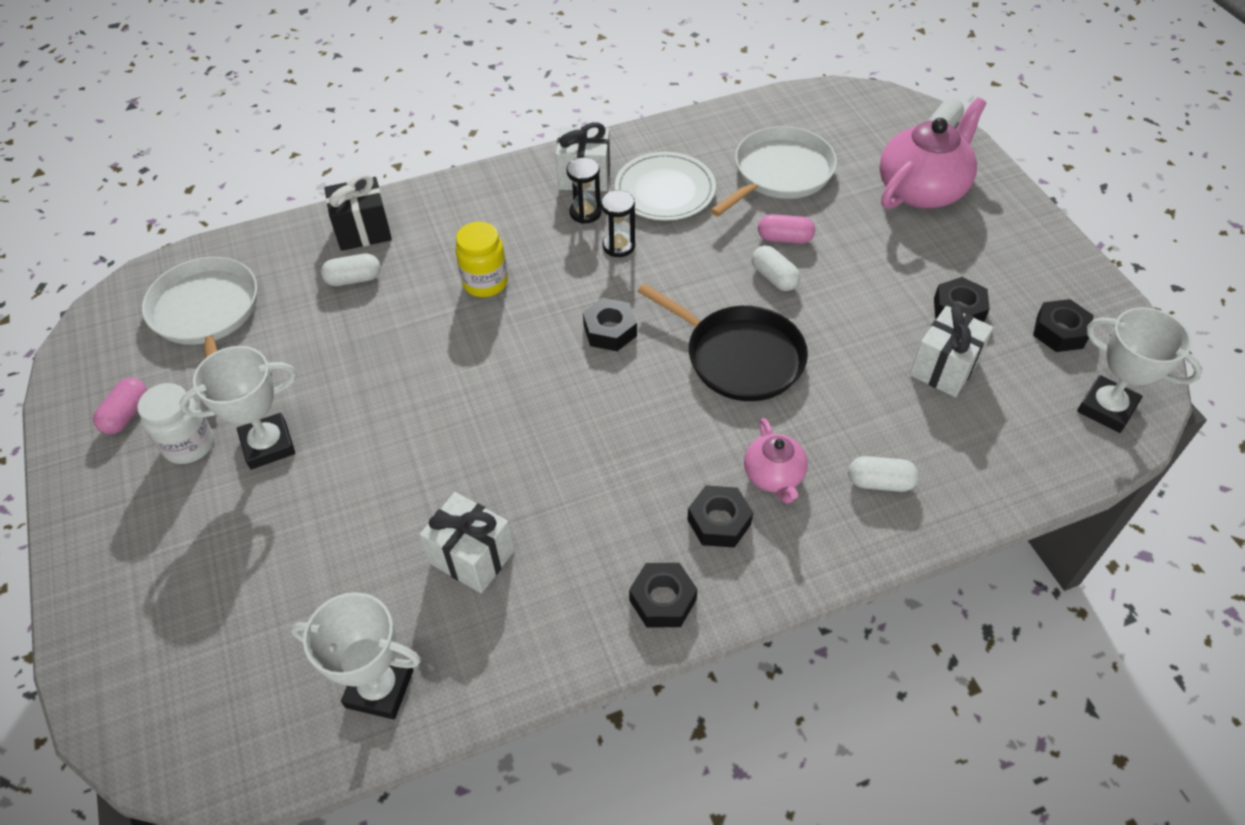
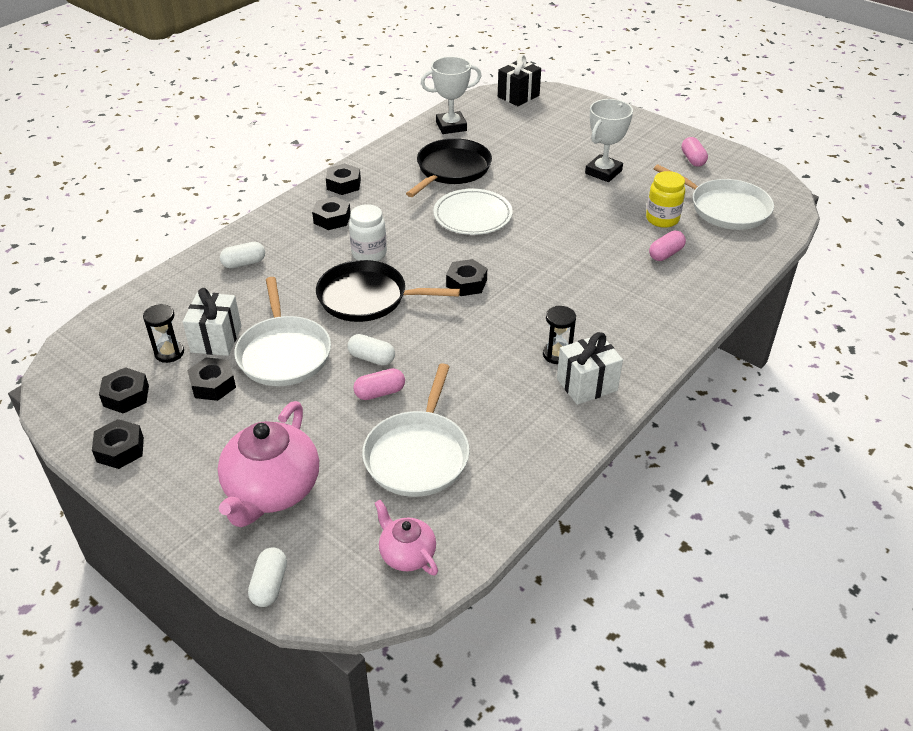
camera: 150 degrees right, 10 degrees down
(189, 444) = (643, 160): white jar -> white jar (369, 254)
(354, 279) = (665, 254): white capsule -> pink capsule
(363, 231) = (701, 283): black gift -> black gift (518, 96)
(472, 557) = (451, 169): white gift -> black pan
(485, 283) = (578, 281): yellow jar -> yellow jar (662, 219)
(618, 246) = (508, 339): black hourglass -> black hourglass (169, 353)
(665, 191) = (508, 397): white plate -> white plate (472, 216)
(773, 476) = (311, 246): pink teapot -> pink teapot (407, 554)
(868, 319) = (283, 353): none -> white pan
(1066, 274) = (120, 449): none -> black nut
(1106, 408) = (90, 352): white trophy -> none

